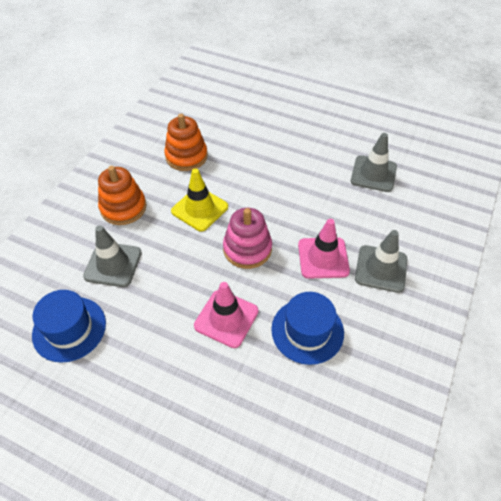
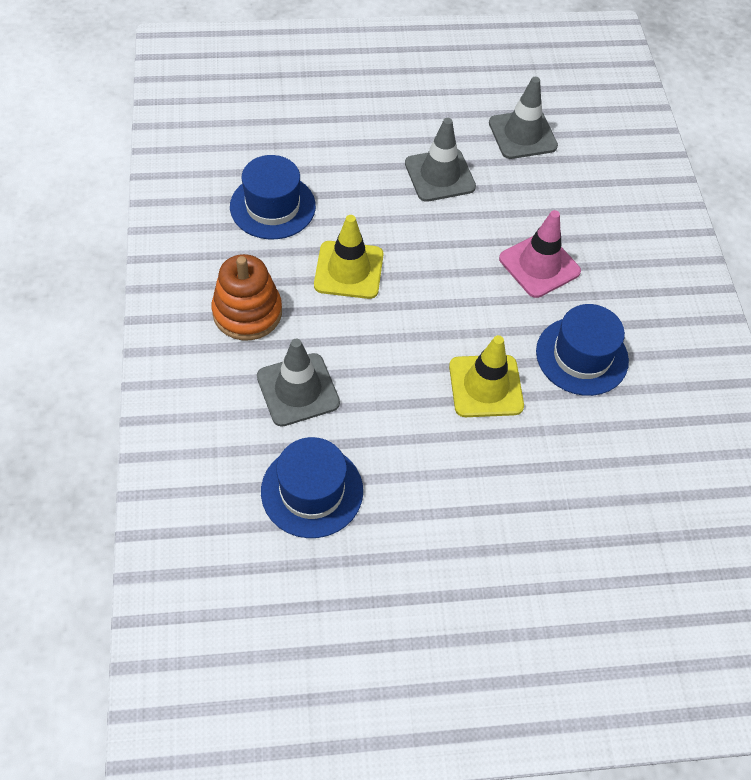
camera: 35 degrees left, 5 degrees up
(186, 156) = (272, 206): orange stacking toy -> blue hat
(226, 318) = (485, 386): pink traffic cone -> yellow traffic cone
(247, 249) = (446, 294): pink stacking toy -> none
(381, 269) = (609, 249): grey traffic cone -> grey traffic cone (440, 175)

